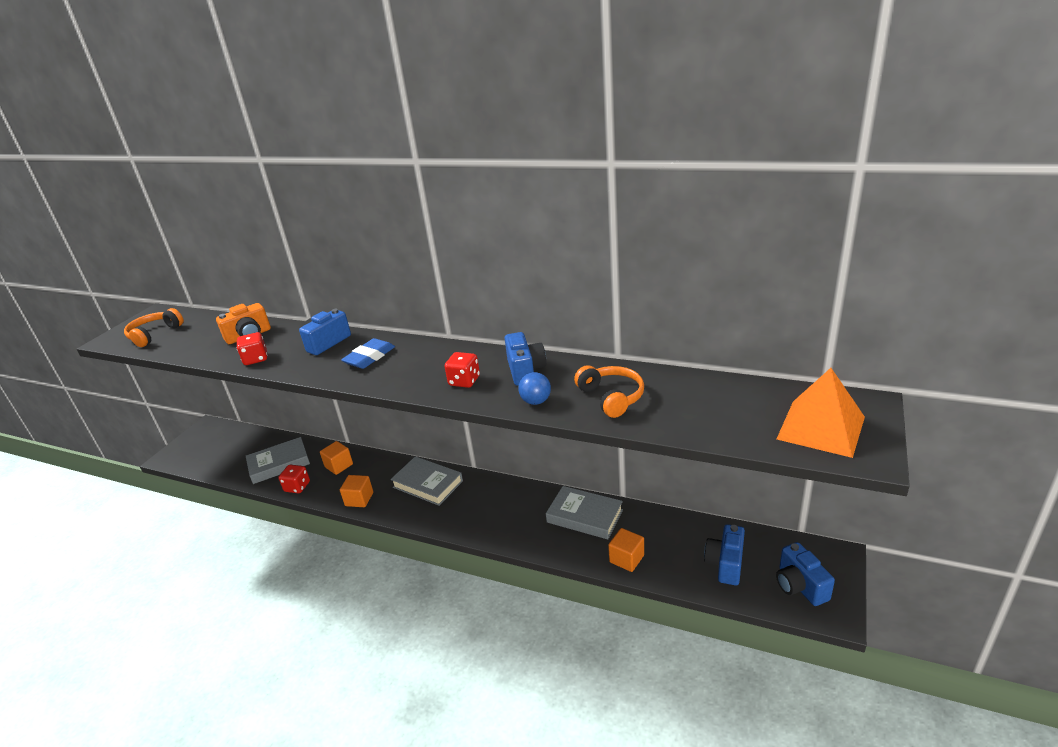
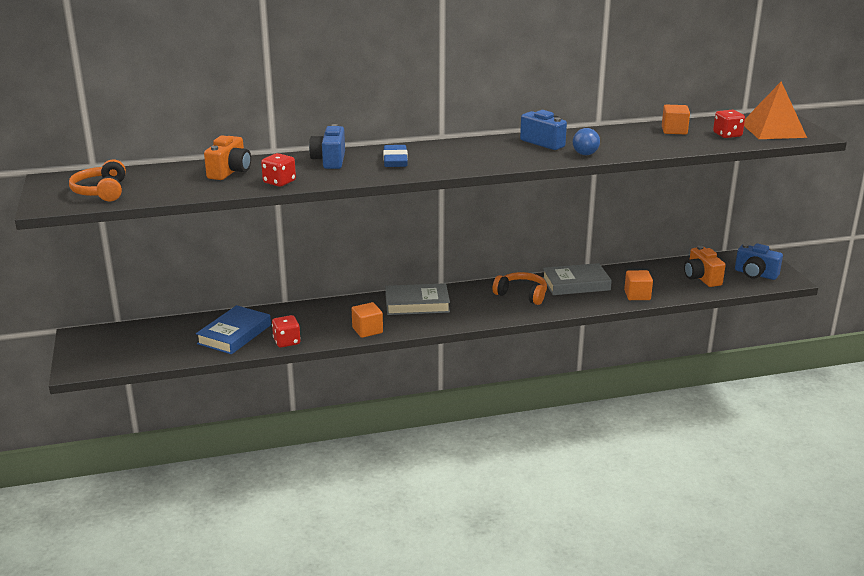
camera: 40 degrees left, 5 degrees down
(279, 463) = (234, 334): grey book -> blue book
(339, 465) = (306, 317): orange cube -> orange cube (674, 130)
(464, 381) = (509, 156): red dice -> red dice (727, 135)
(611, 397) = (632, 142): orange headphones -> orange headphones (522, 294)
(725, 564) = (701, 278): blue camera -> orange camera

